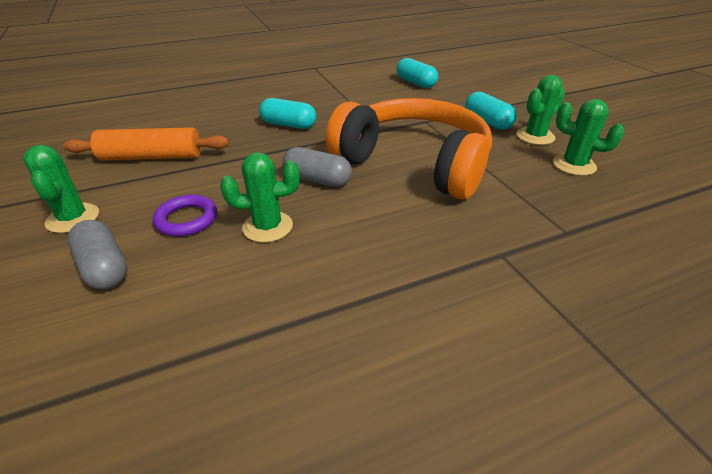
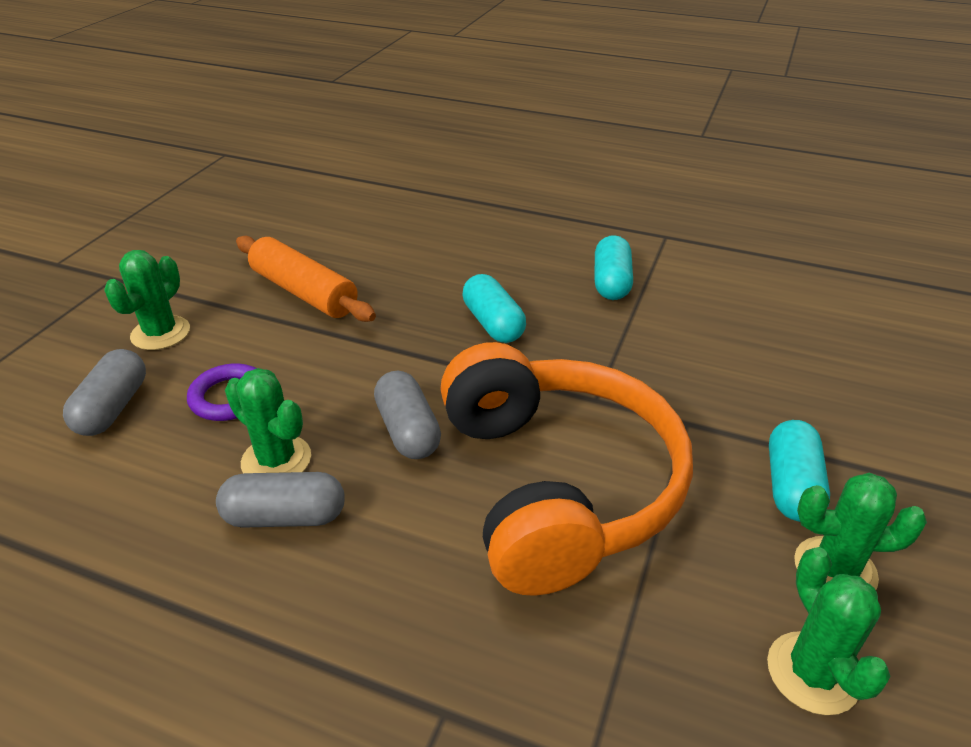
camera: 45 degrees right, 0 degrees up
(314, 243) = (285, 516): none -> grey capsule
(415, 83) = (784, 341): turquoise capsule -> turquoise capsule (611, 282)

